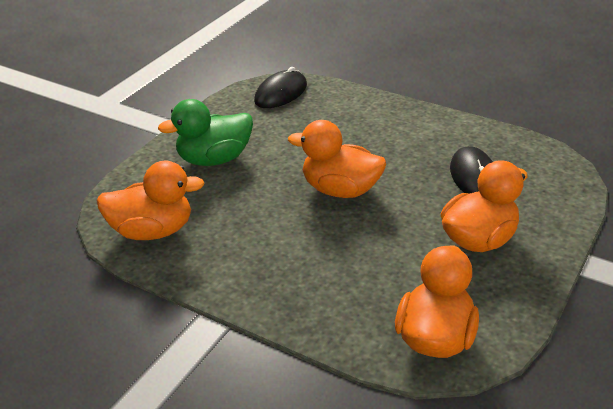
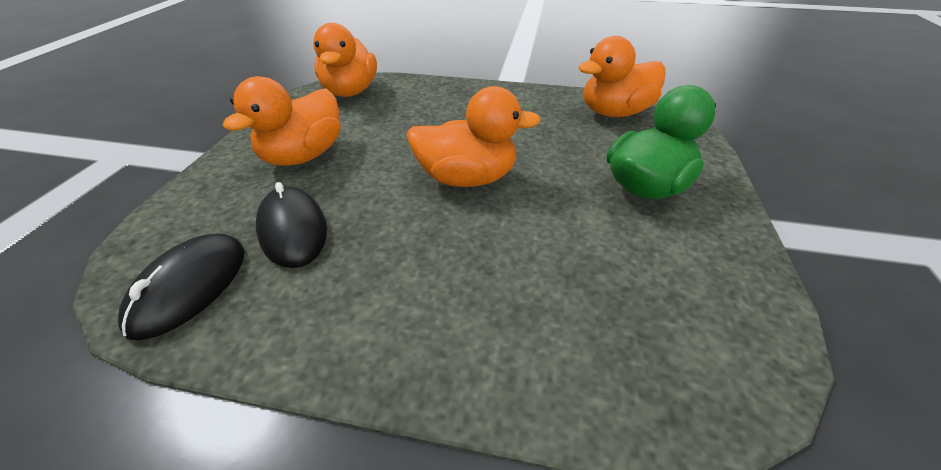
camera: 160 degrees right, 5 degrees up
(281, 93) = (698, 355): black mouse -> black mouse (190, 287)

